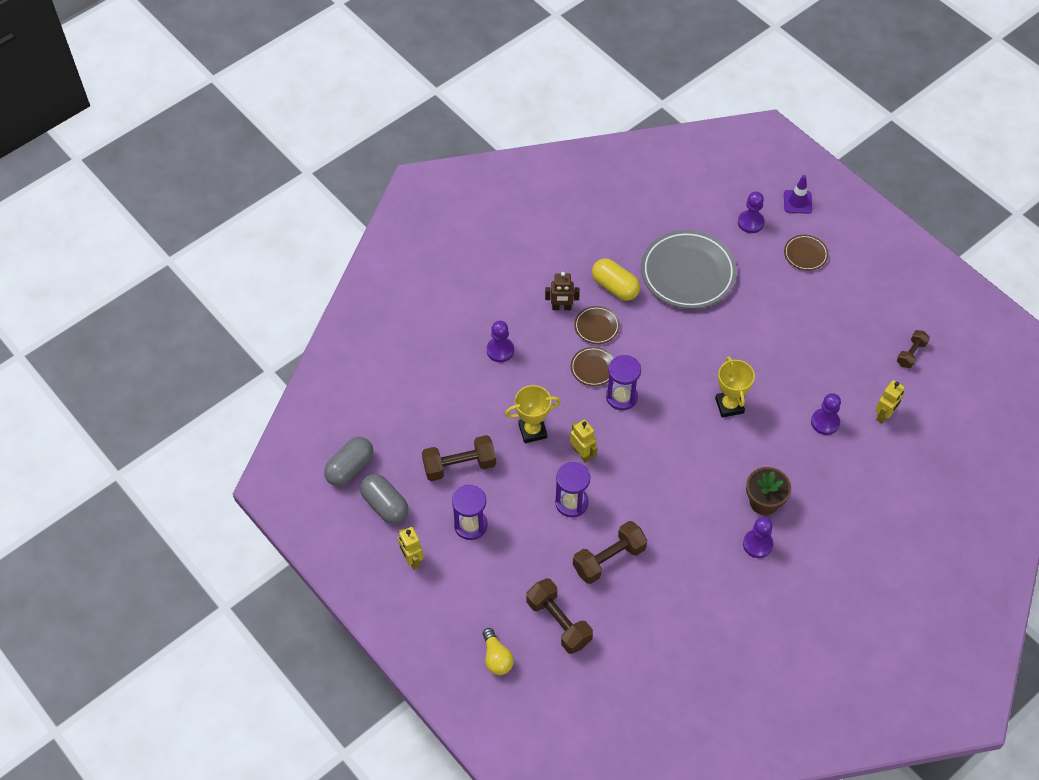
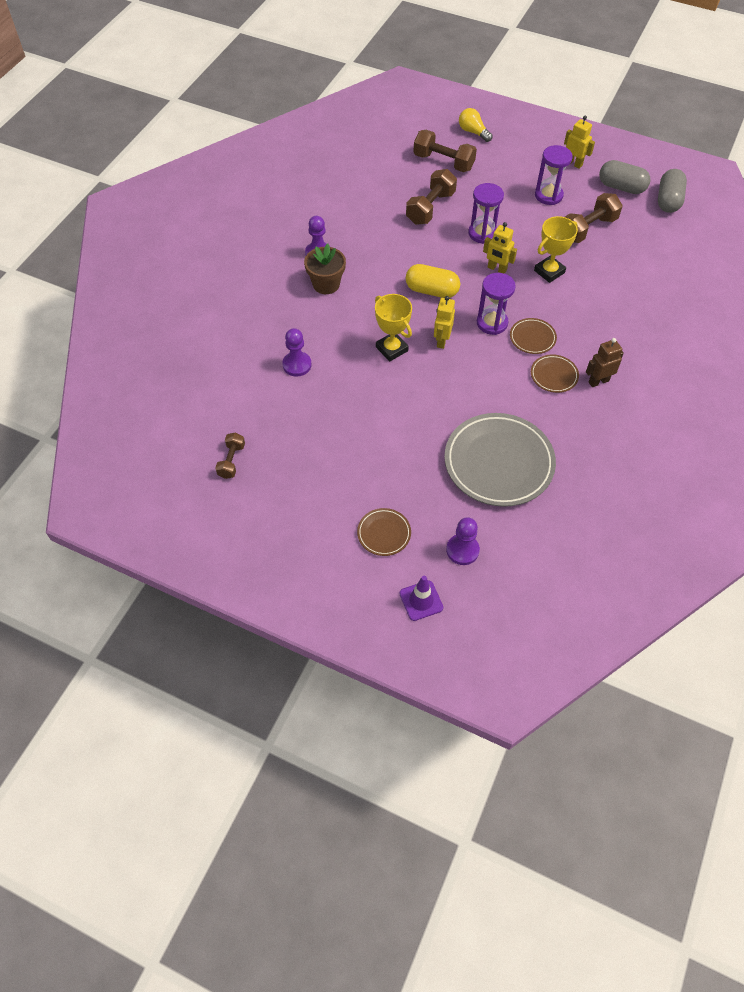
camera: 155 degrees right, 0 degrees up
(500, 350) = (624, 324): purple pawn -> none
(615, 287) = (562, 420): yellow capsule -> yellow capsule (432, 291)
(884, 415) = (242, 390): yellow robot -> yellow robot (441, 341)

